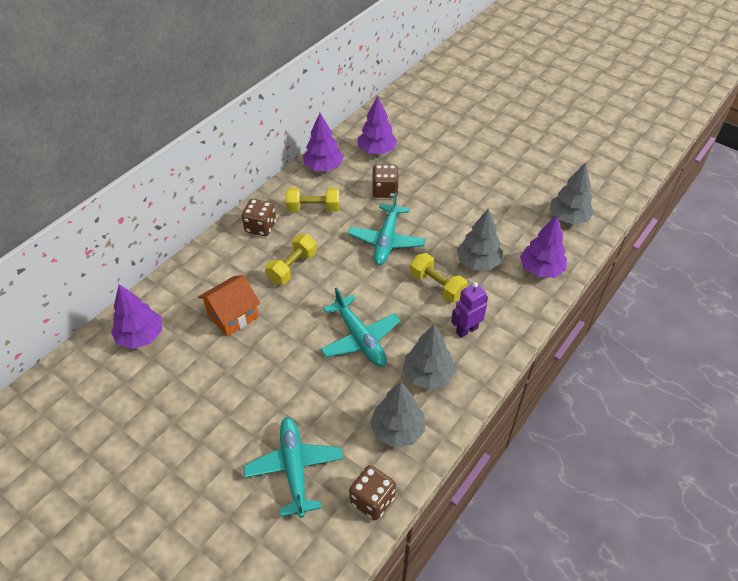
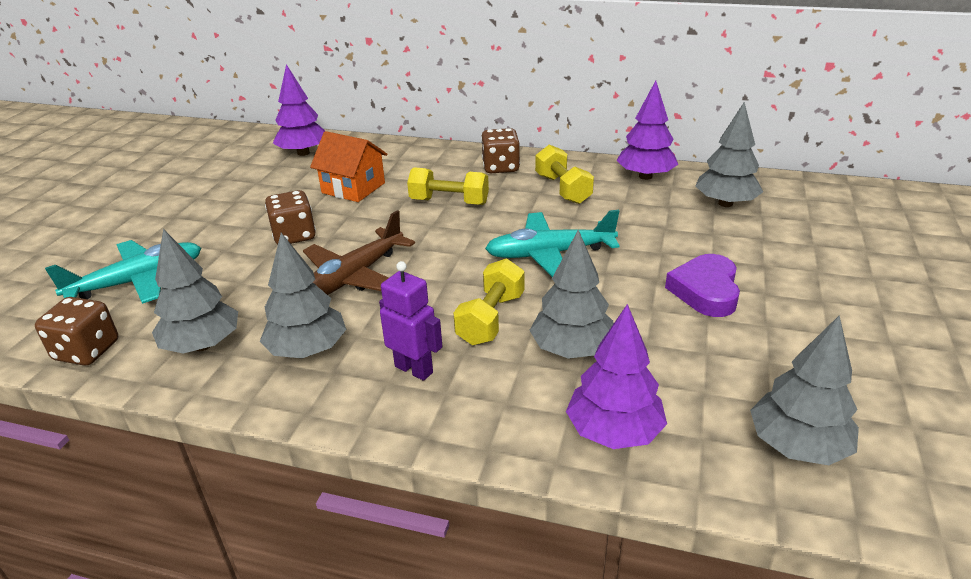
camera: 70 degrees right, 15 degrees down
(360, 338) = (354, 277): turquoise plane -> brown plane
(376, 151) = (725, 203): purple tree -> grey tree
(385, 191) = (649, 229): brown dice -> brown dice (294, 235)
(454, 196) = (705, 291): none -> purple heart

